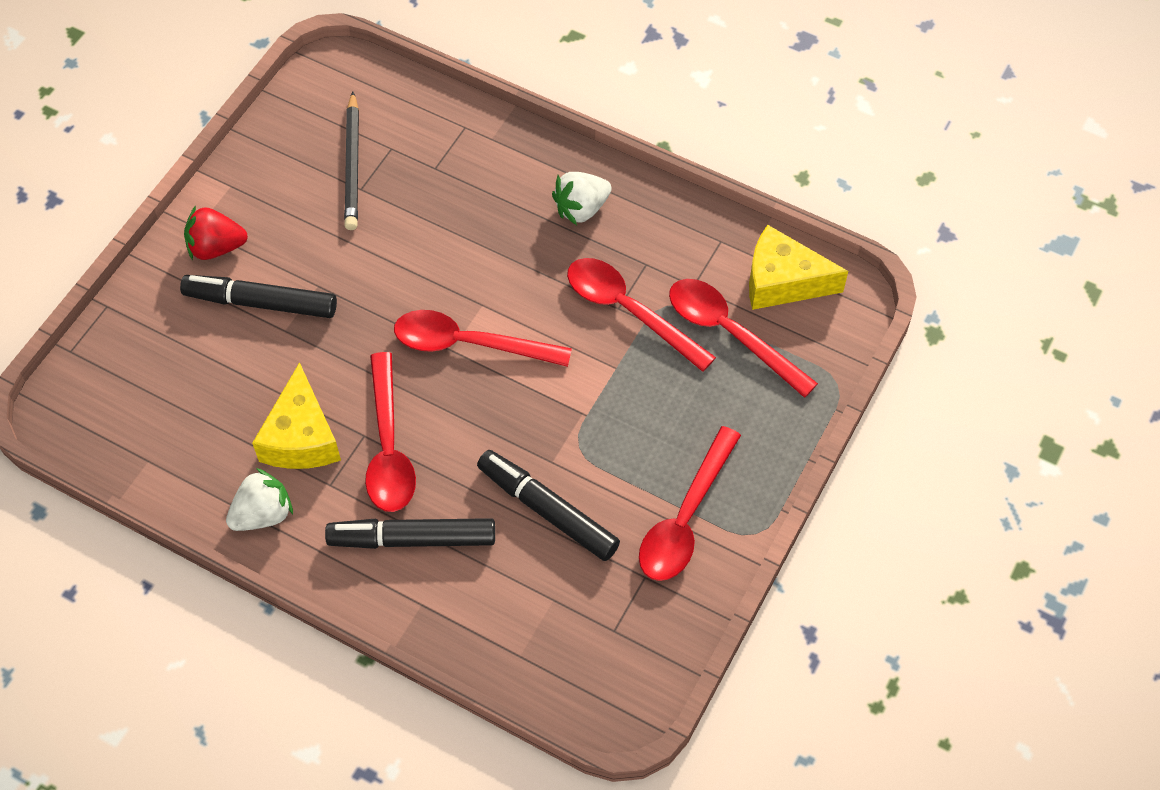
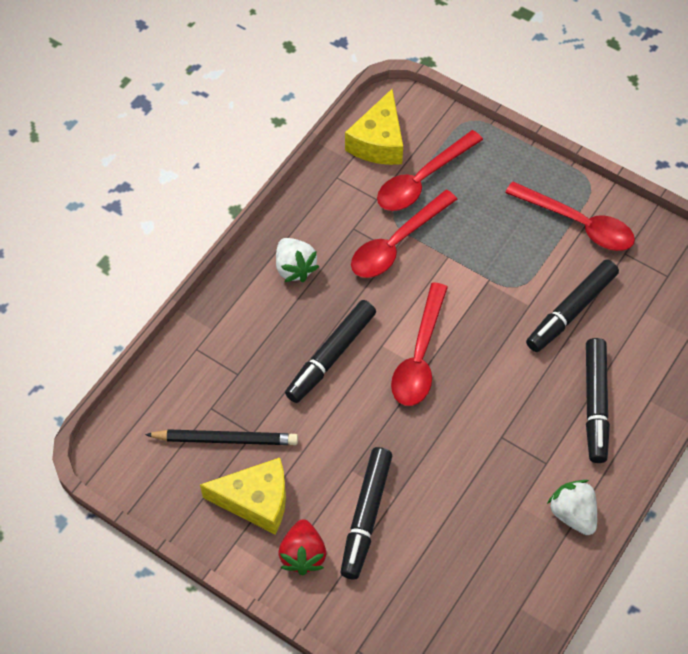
camera: 85 degrees left, 0 degrees up
(301, 437) = (502, 484): yellow cheese -> yellow cheese (256, 501)
(388, 447) = (513, 418): red spoon -> none
(464, 254) = (331, 356): none -> black marker

